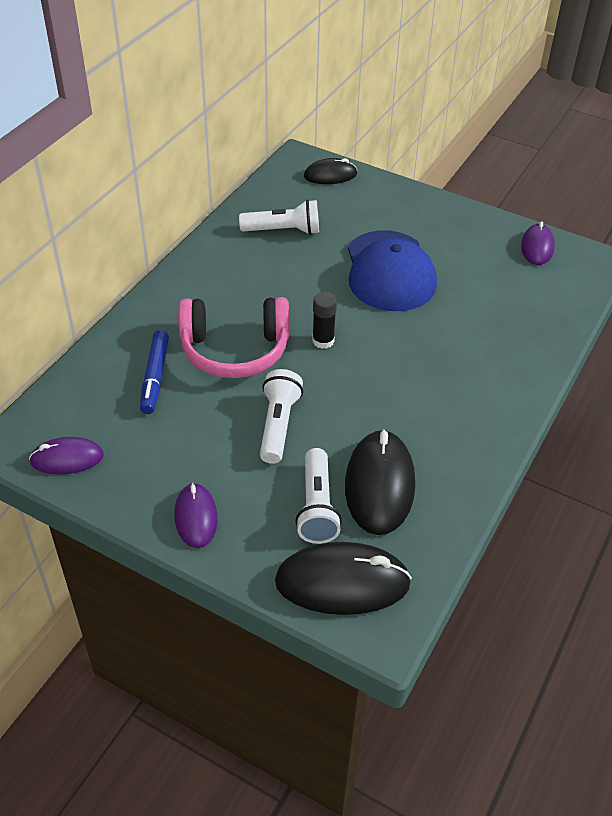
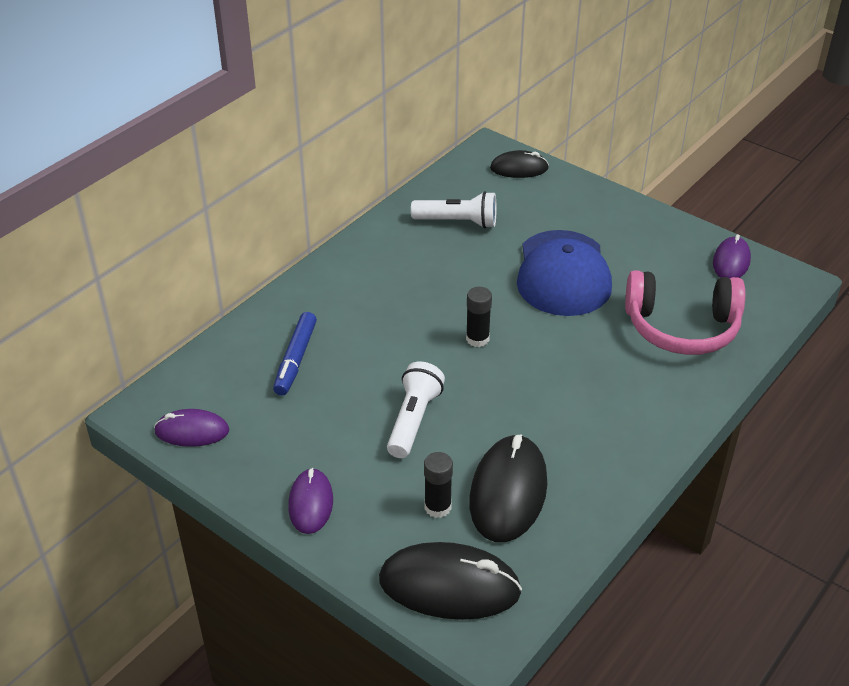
camera: 10 degrees right, 5 degrees down
(235, 350) = (383, 339): pink headphones -> pink headphones (681, 328)
(317, 507) = (437, 507): white flashlight -> black glue stick

